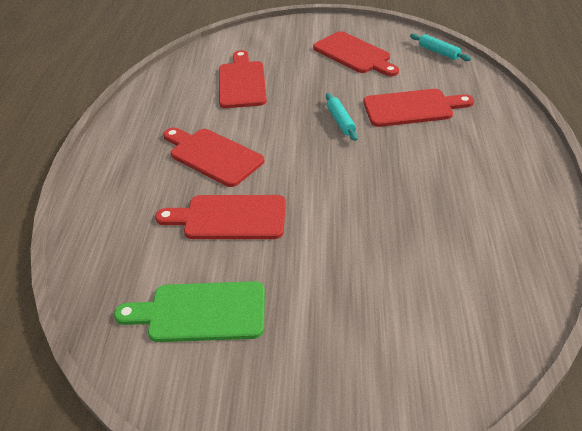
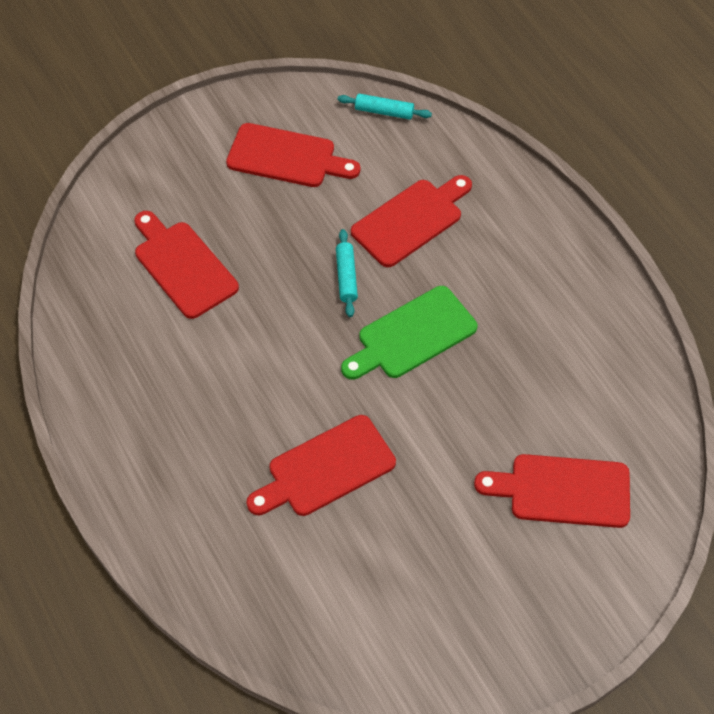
camera: 35 degrees left, 15 degrees up
(201, 312) = (385, 589): green cutting board -> green cutting board (412, 335)
(213, 156) = (240, 396): red cutting board -> red cutting board (562, 491)
(340, 121) = (346, 277): turquoise rolling pin -> turquoise rolling pin turned 45 degrees clockwise

